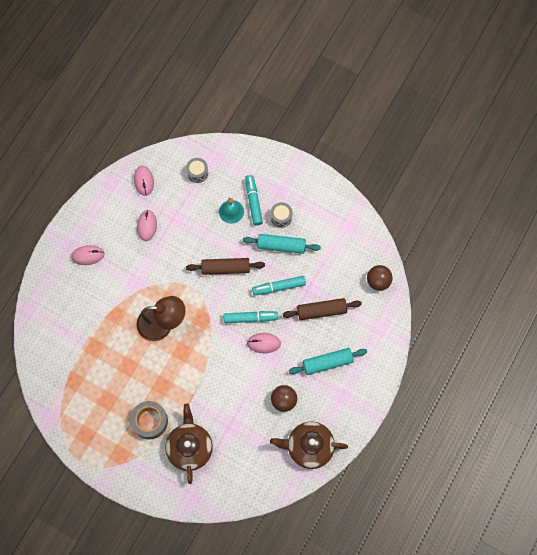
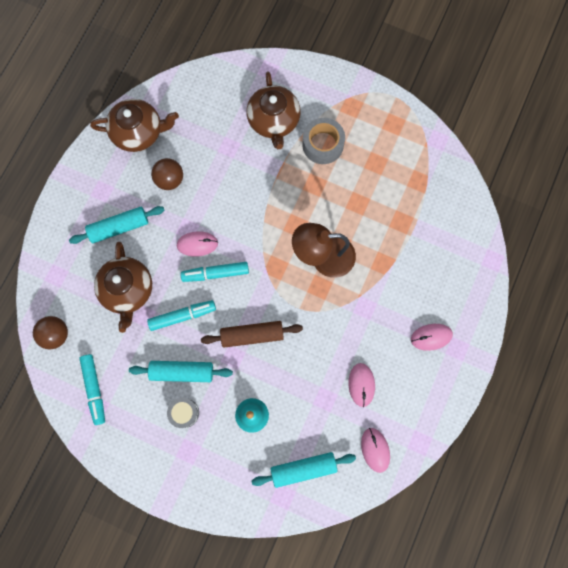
camera: 175 degrees right, 5 degrees up
(197, 173) = (303, 469): grey drum -> turquoise rolling pin
(253, 202) = (223, 432): turquoise marker -> turquoise marker (94, 389)
(321, 311) = (127, 290): brown rolling pin -> brown teapot

